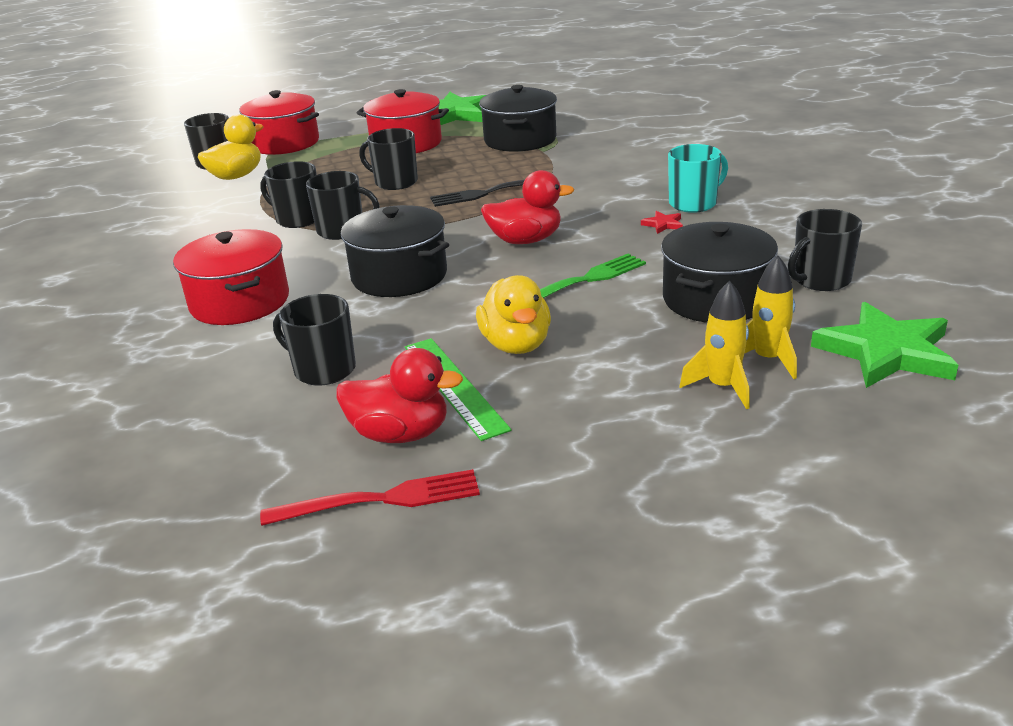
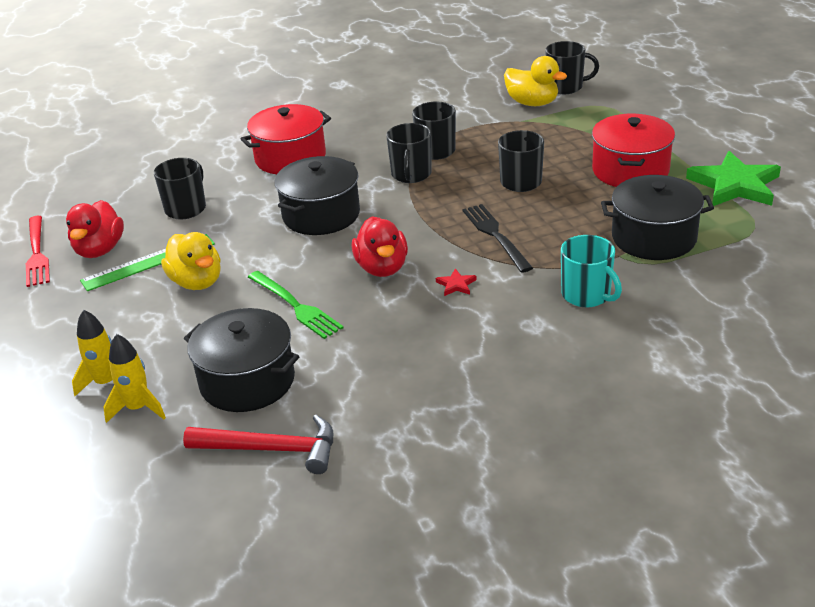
camera: 85 degrees right, 5 degrees up
(284, 143) = (621, 107): red pot -> none
(516, 345) = (197, 282): yellow duck -> yellow duck turned 105 degrees counterclockwise
(663, 224) = (412, 347): red star -> red star (456, 285)
(694, 203) = (467, 367): turquoise mug -> turquoise mug (587, 295)
(820, 280) = (272, 449): black mug -> red hammer
(886, 352) = (129, 479): green star -> none

